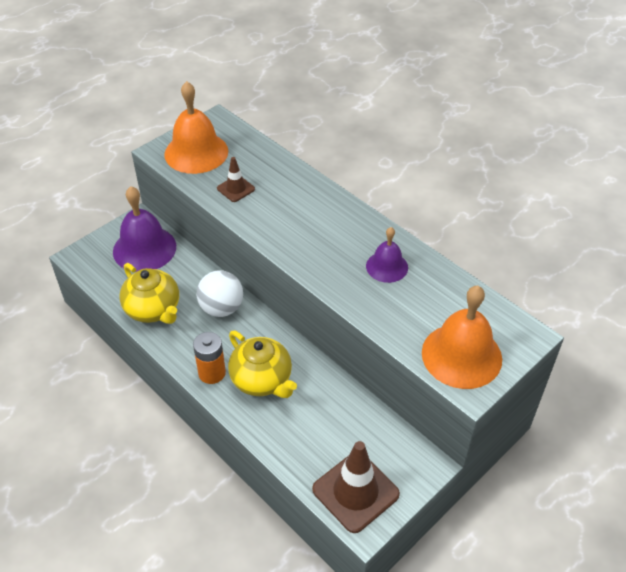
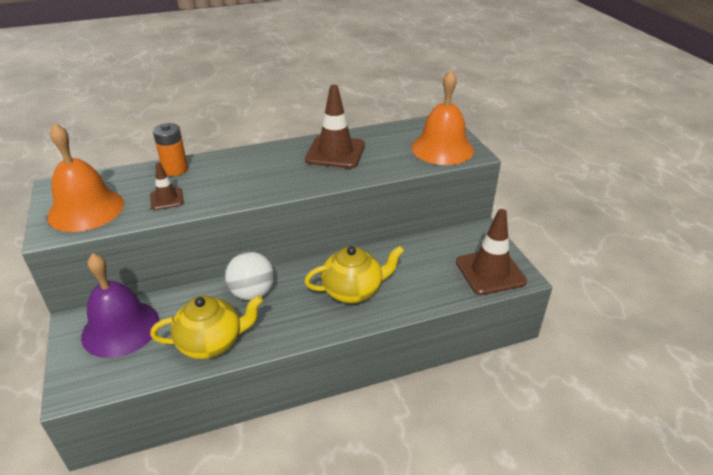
camera: 65 degrees left, 10 degrees down
(212, 373) = (323, 321): orange battery -> orange battery (175, 169)
(387, 266) = (335, 152): purple bell -> brown traffic cone

